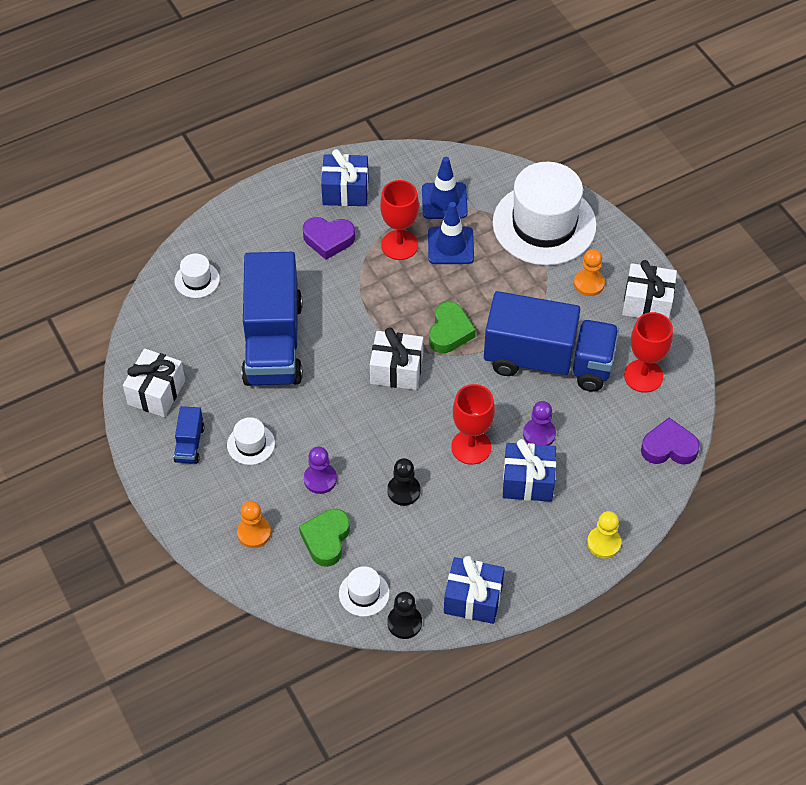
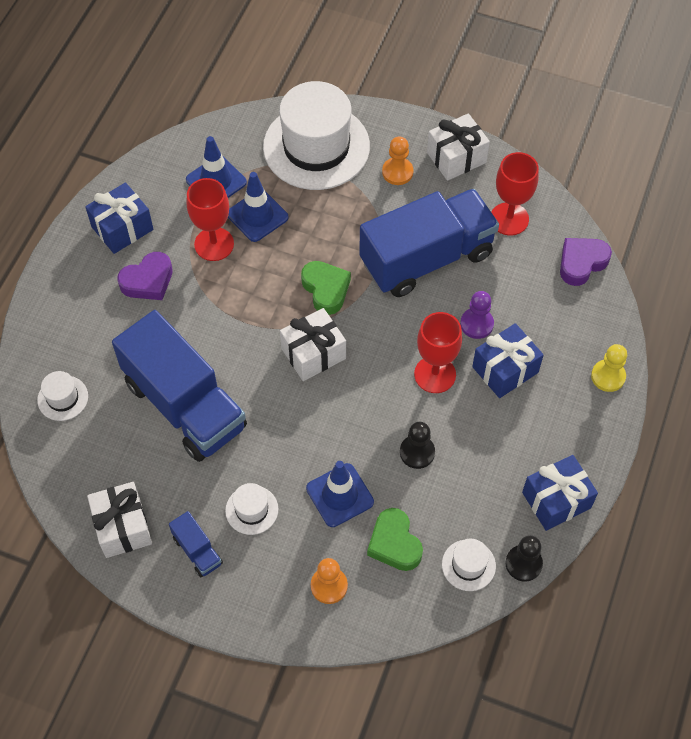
camera: 40 degrees left, 5 degrees up
(320, 479) = (340, 495): purple pawn -> blue traffic cone

